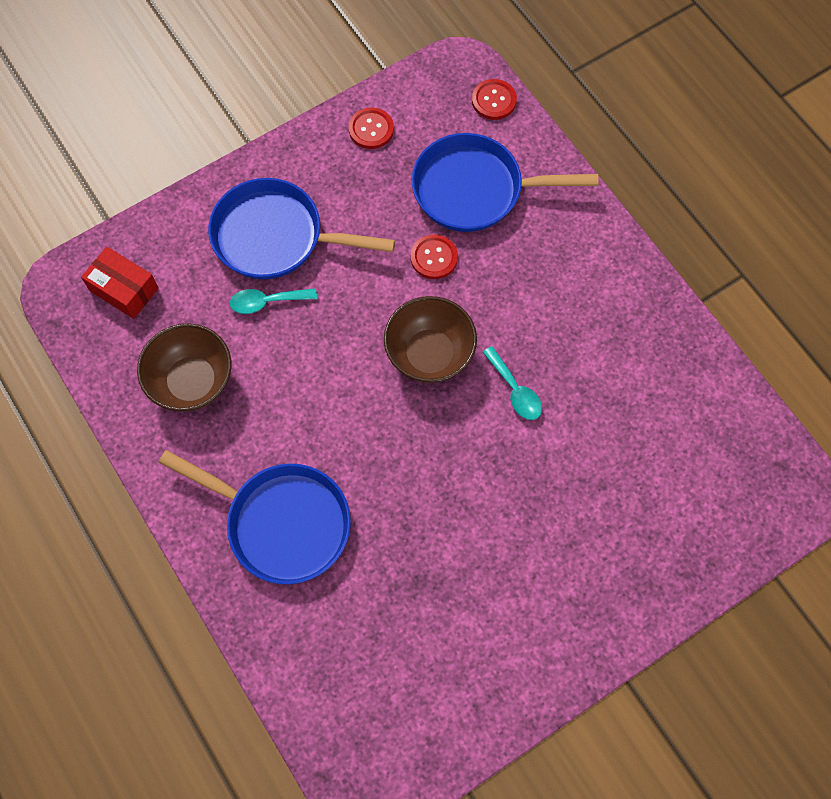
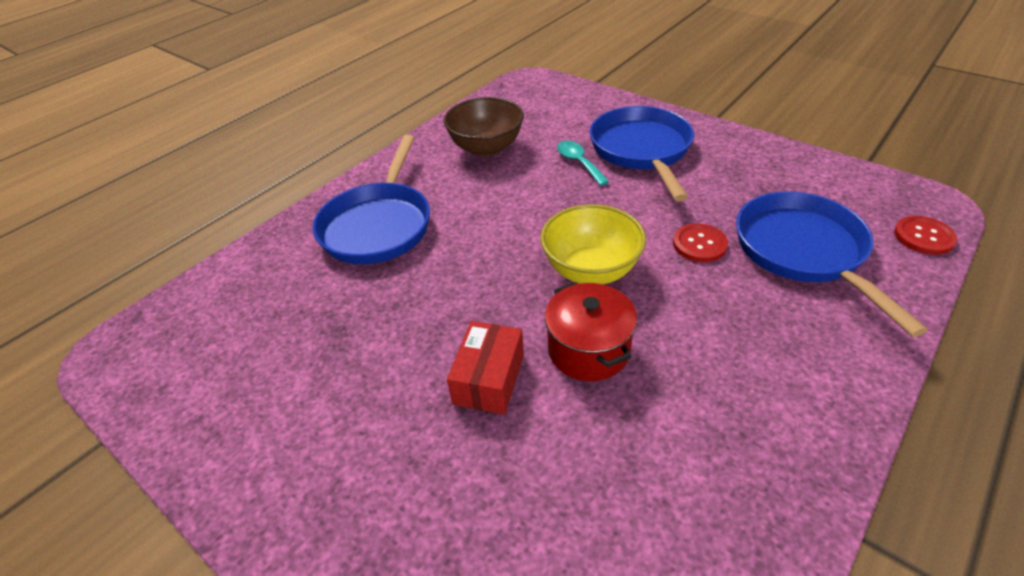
camera: 75 degrees right, 25 degrees down
(124, 289) = (544, 101): red box -> red box (489, 379)
(371, 129) = (796, 170): red button -> none
(429, 354) = (591, 270): brown bowl -> yellow bowl
(515, 390) = (588, 350): turquoise spoon -> red pot

